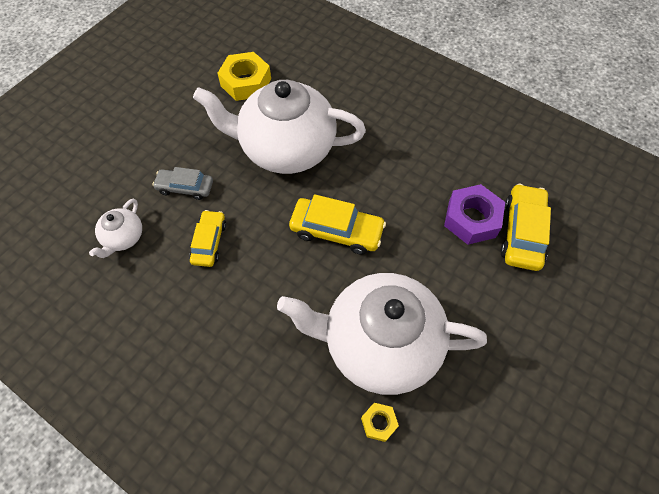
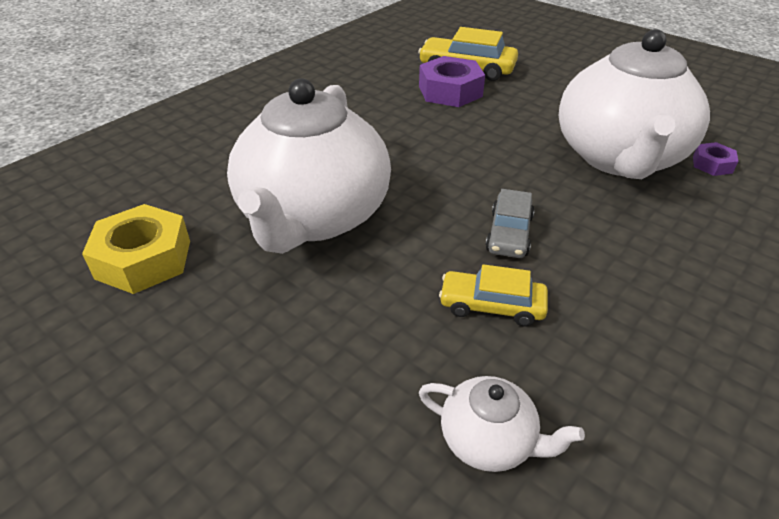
camera: 85 degrees left, 20 degrees down
(185, 187) = (372, 341): grey car -> grey car (509, 233)
(336, 231) = (467, 178): yellow car -> none
(379, 423) = (712, 164): yellow nut -> purple nut

